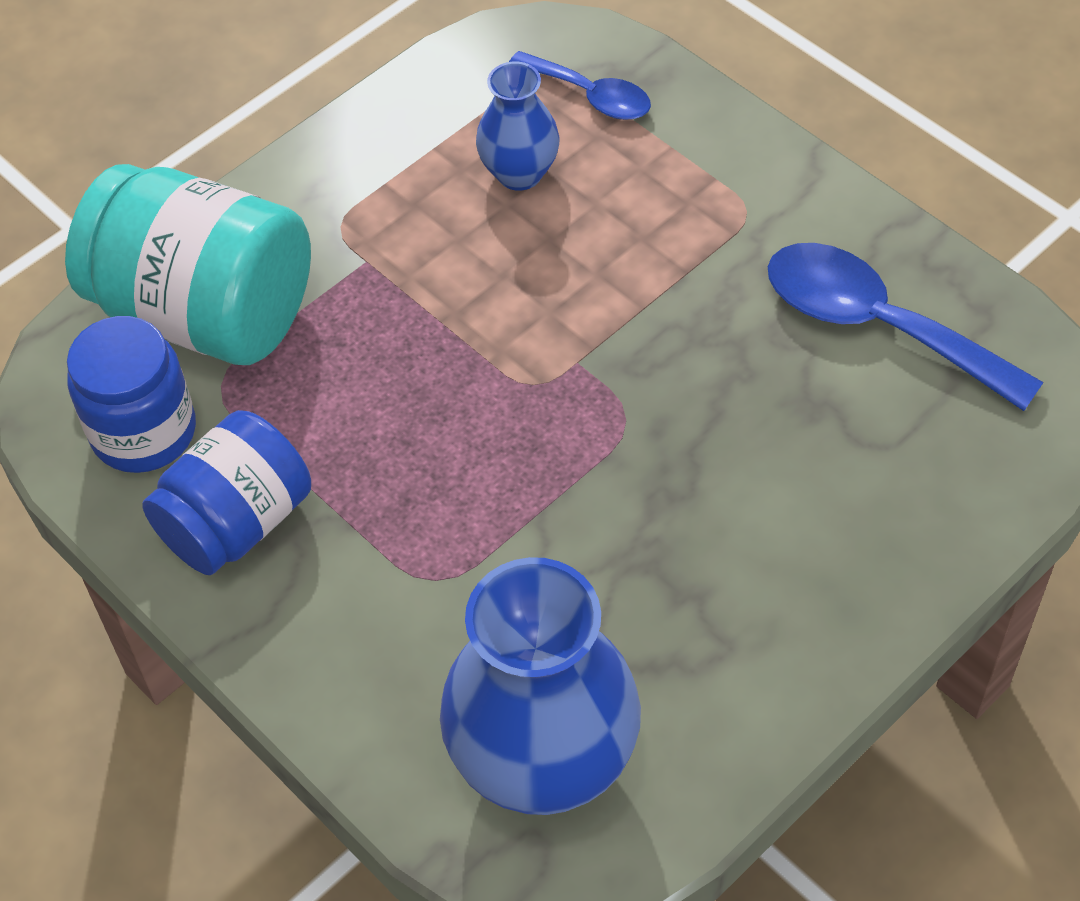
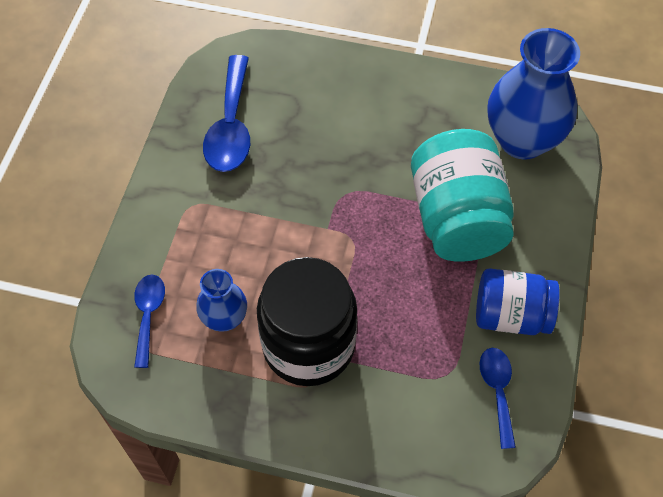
camera: 125 degrees left, 5 degrees up
(144, 432) = (497, 391): blue jar -> blue spoon
(205, 312) = (410, 413): turquoise jar -> turquoise jar (457, 218)
(401, 247) = (308, 345): none -> black jar

